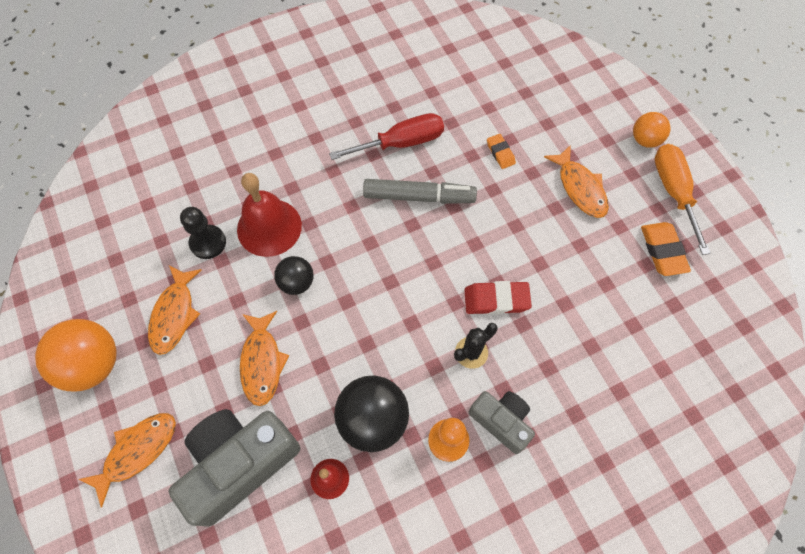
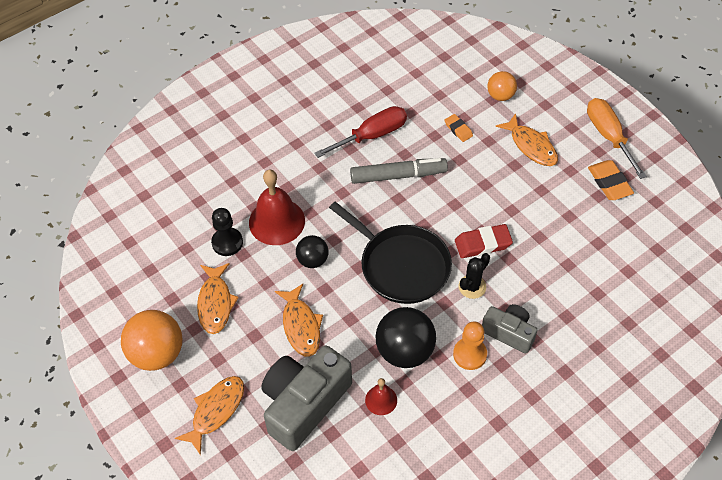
camera: 10 degrees left, 10 degrees down
(395, 309) = (401, 265): none -> black pan
(645, 140) = (576, 99): orange ball -> orange ball (500, 95)

